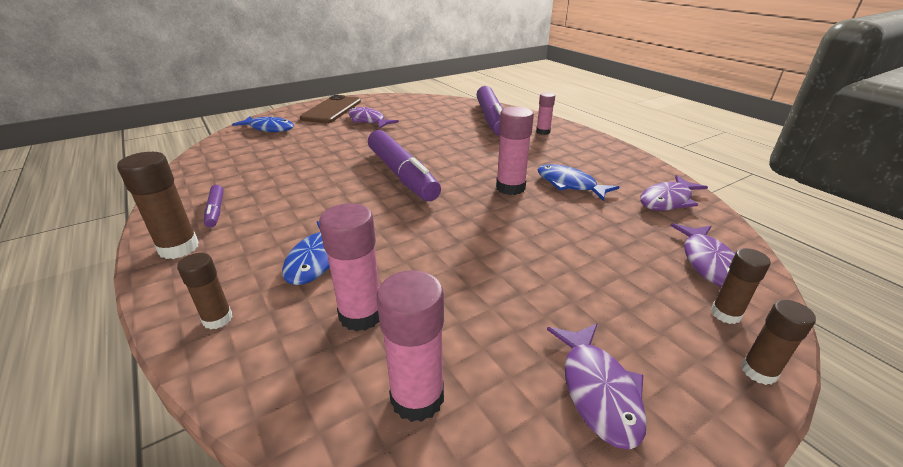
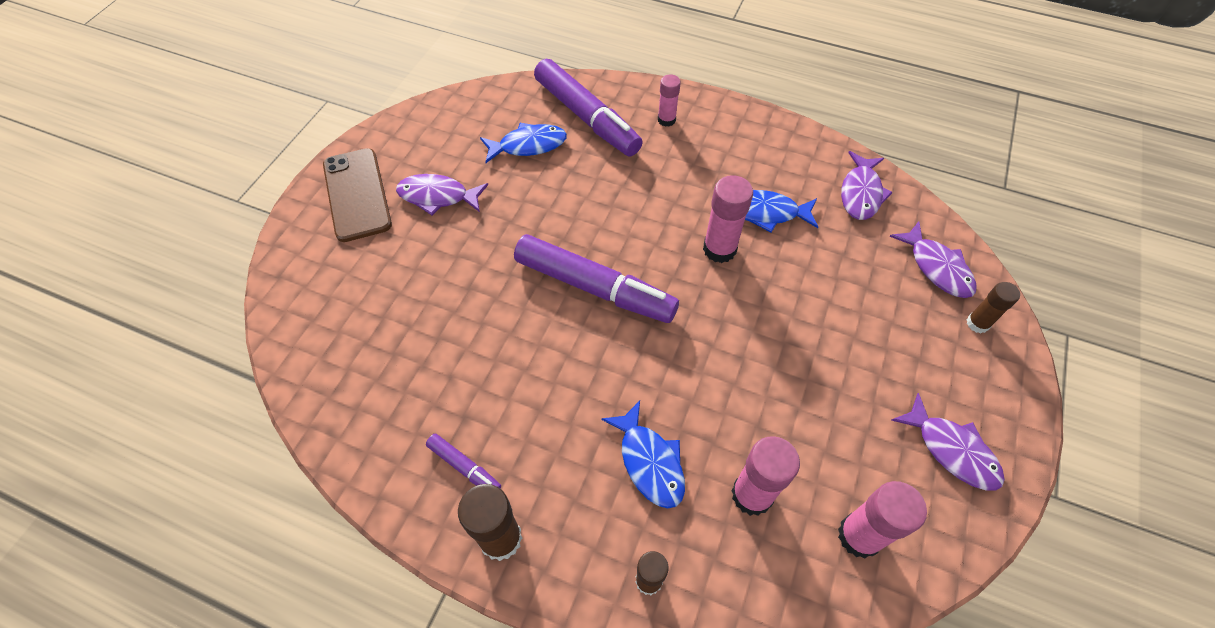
camera: 35 degrees left, 25 degrees up
(269, 128) = (321, 284): blue fish -> blue fish (528, 145)
(758, 371) = (1021, 369): brown glue stick -> none

